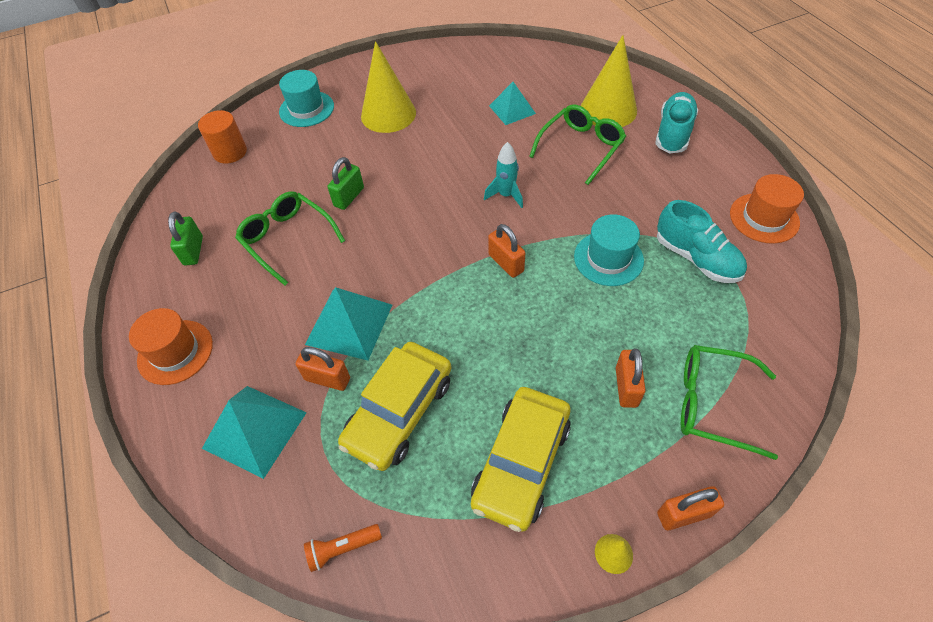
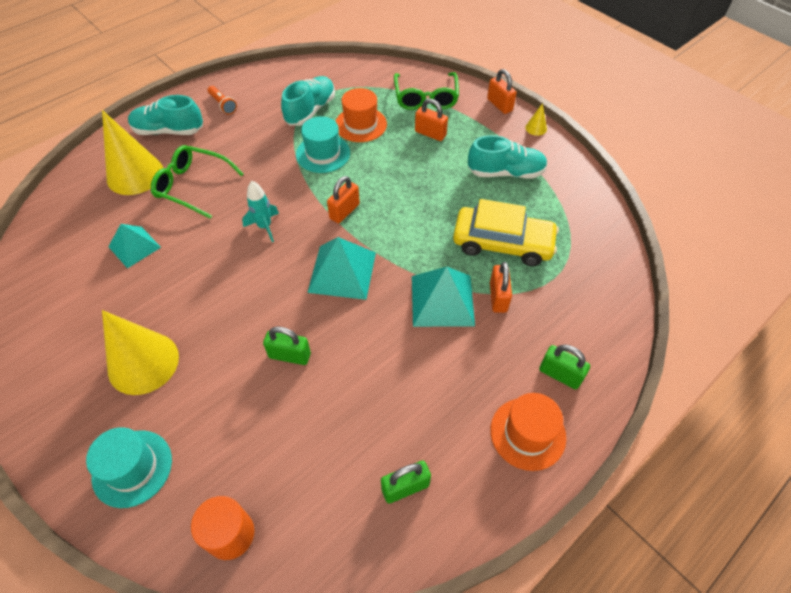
camera: 110 degrees left, 0 degrees up
(209, 405) = (560, 374): none -> green padlock
(254, 430) = (562, 330): turquoise pyramid -> turquoise pyramid (342, 272)
(287, 239) = (362, 392): green glasses -> none
(342, 548) = (606, 245): orange flashlight -> orange flashlight (223, 105)
(521, 463) = (505, 172): yellow car -> turquoise shoe
(626, 387) = (430, 133): orange padlock -> orange padlock turned 45 degrees clockwise
(764, 218) = (263, 81): orange hat -> orange hat (360, 124)

